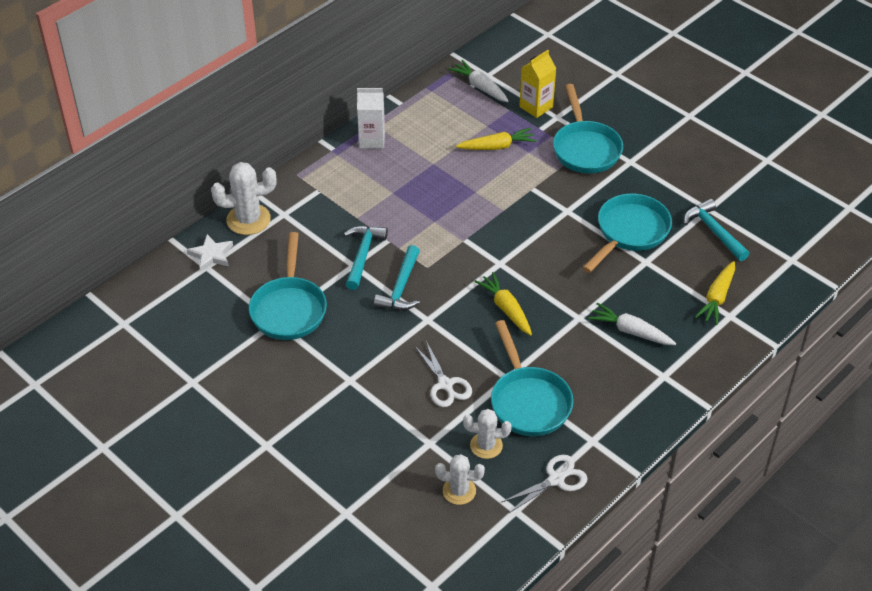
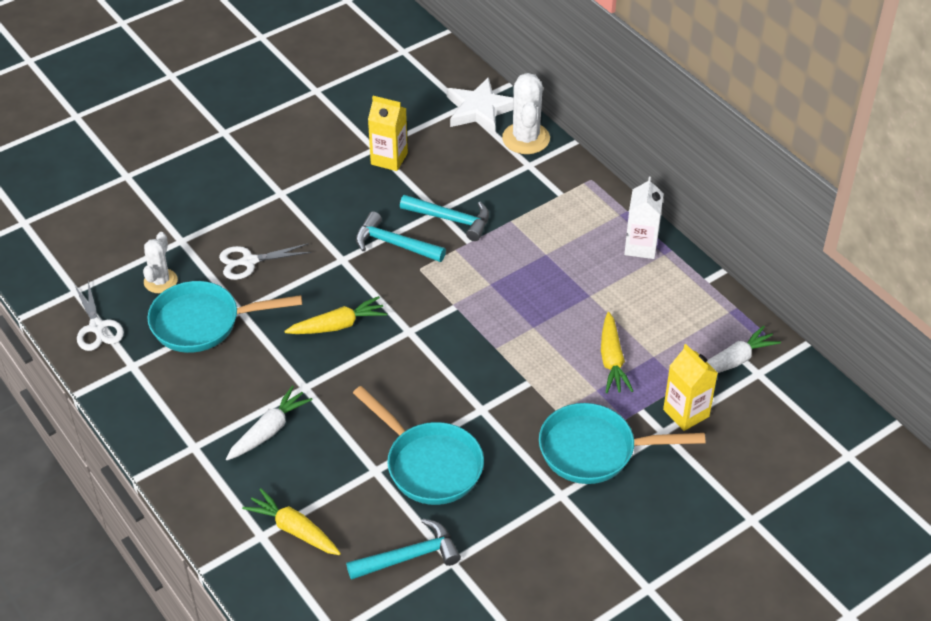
camera: 100 degrees right, 0 degrees up
(211, 255) = (479, 110): white star -> white star, size x1.54
(289, 309) = (389, 159): turquoise pan -> yellow carton
(459, 491) = (116, 254): white cactus -> none

